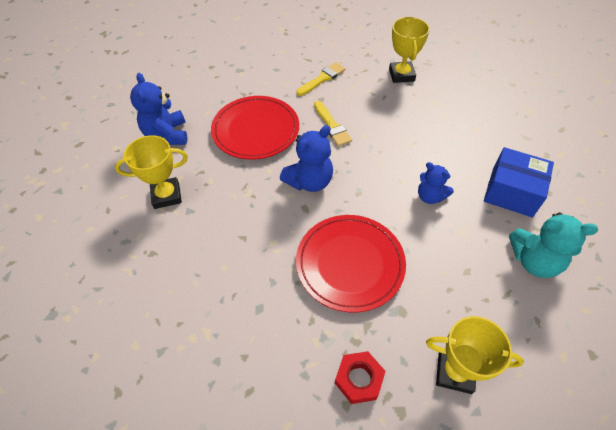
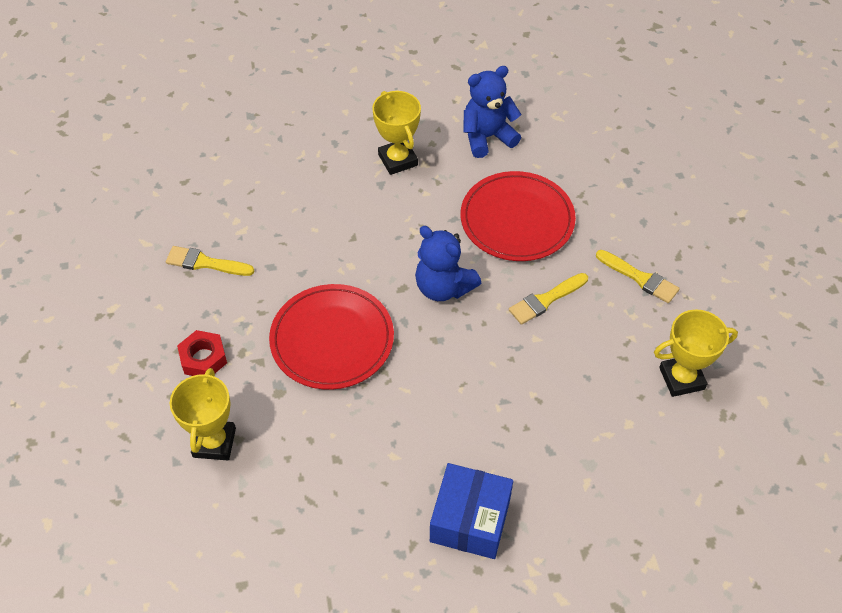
camera: 80 degrees right, 0 degrees up
(239, 372) = (205, 263): none -> yellow brush
(430, 196) = (443, 419): blue teddy bear -> none
(534, 261) = (360, 536): turquoise teddy bear -> none

